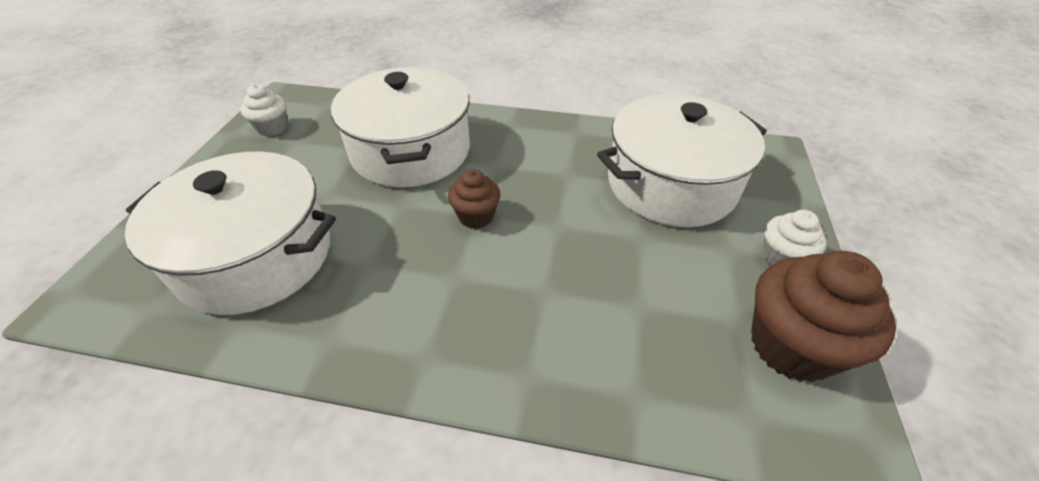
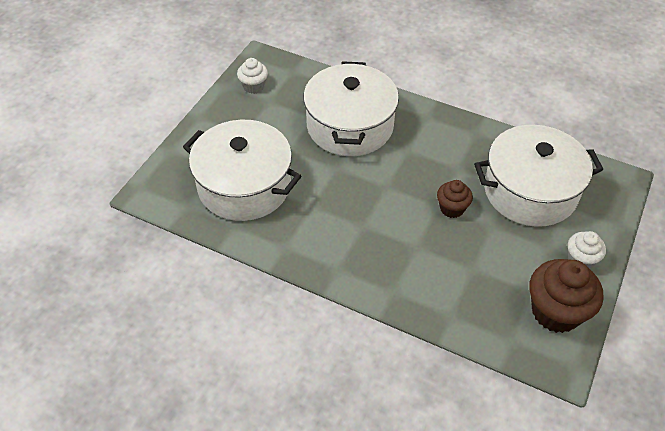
camera: 15 degrees right, 5 degrees up
(476, 216) = (385, 187): brown cupcake -> brown cupcake (452, 208)

